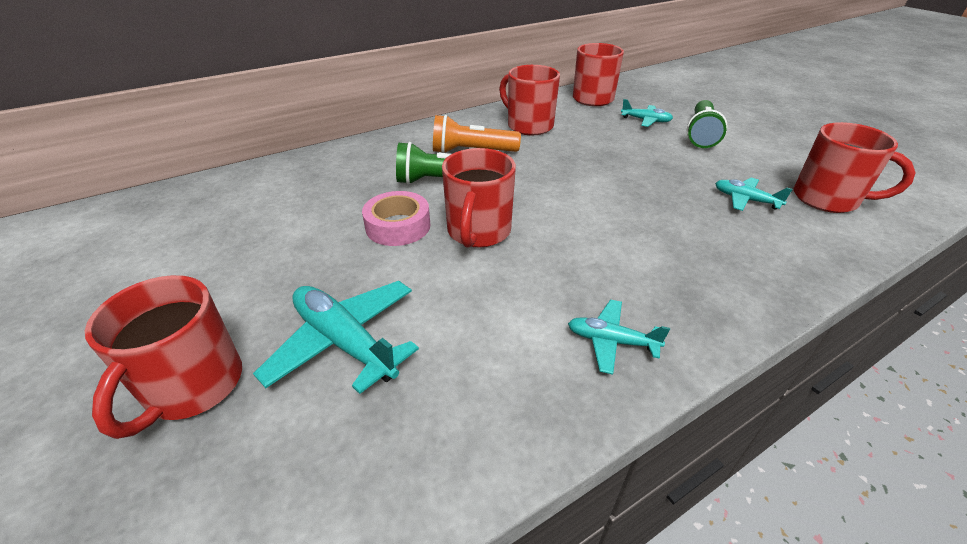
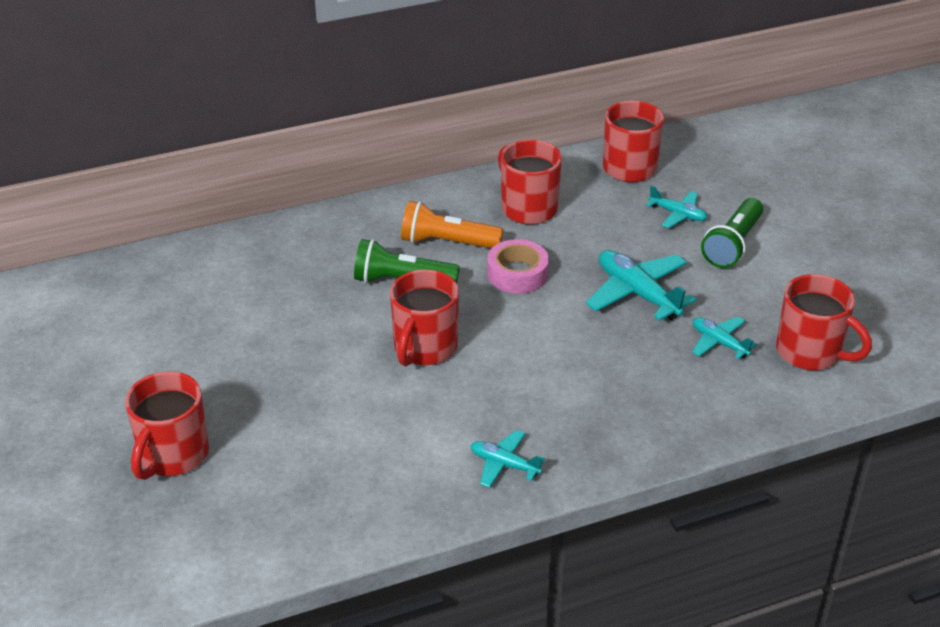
camera: 10 degrees right, 0 degrees up
(345, 342) = (287, 437): turquoise plane -> turquoise plane (638, 293)
(398, 226) = (348, 332): pink tape -> pink tape (517, 274)

